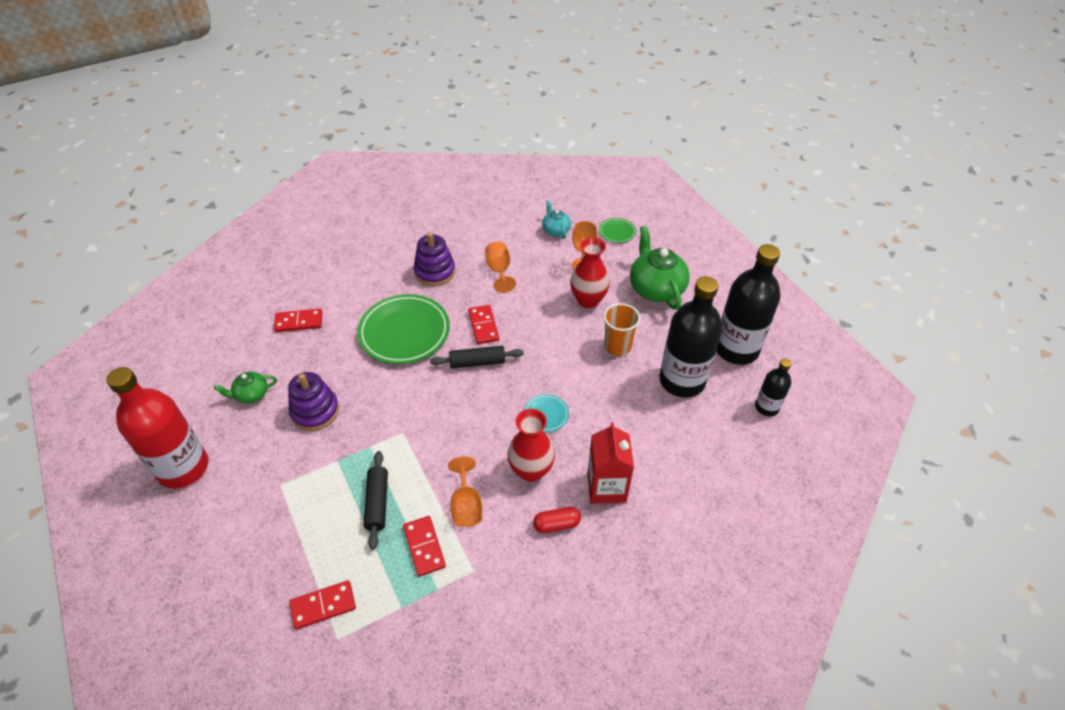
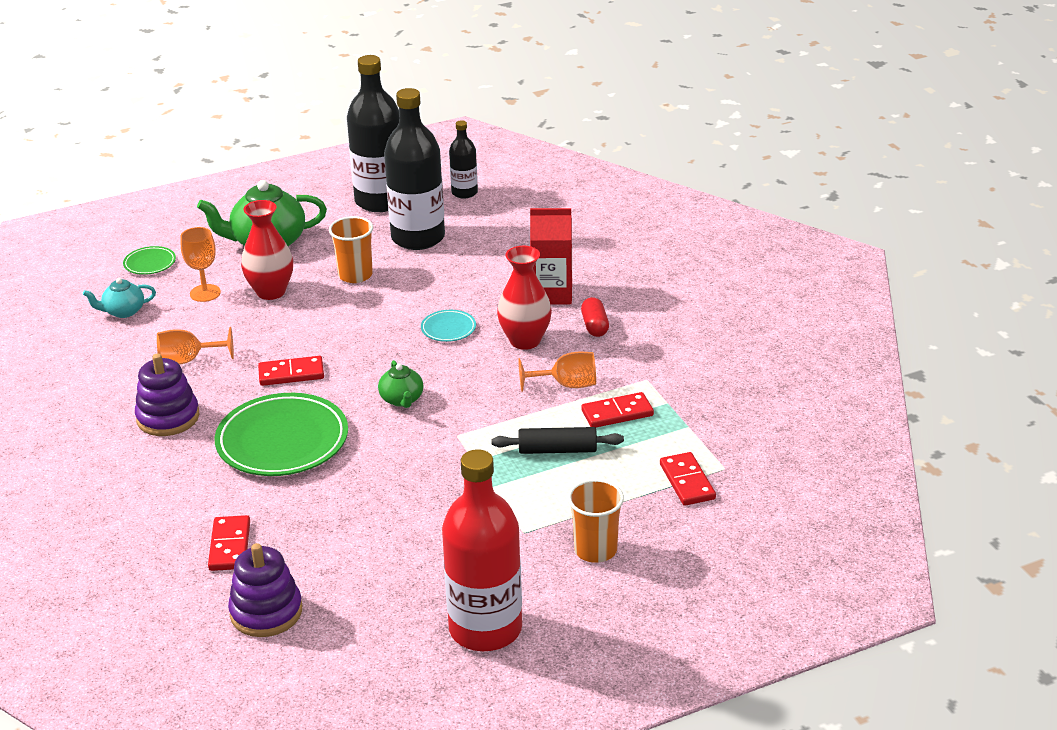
camera: 85 degrees left, 15 degrees down
(250, 535) = (595, 550): none -> orange cup
(251, 395) = (365, 578): green teapot -> green teapot (402, 399)
(315, 411) = (408, 513): purple stacking toy -> purple stacking toy (266, 612)
(477, 362) = (354, 378): black rolling pin -> none

